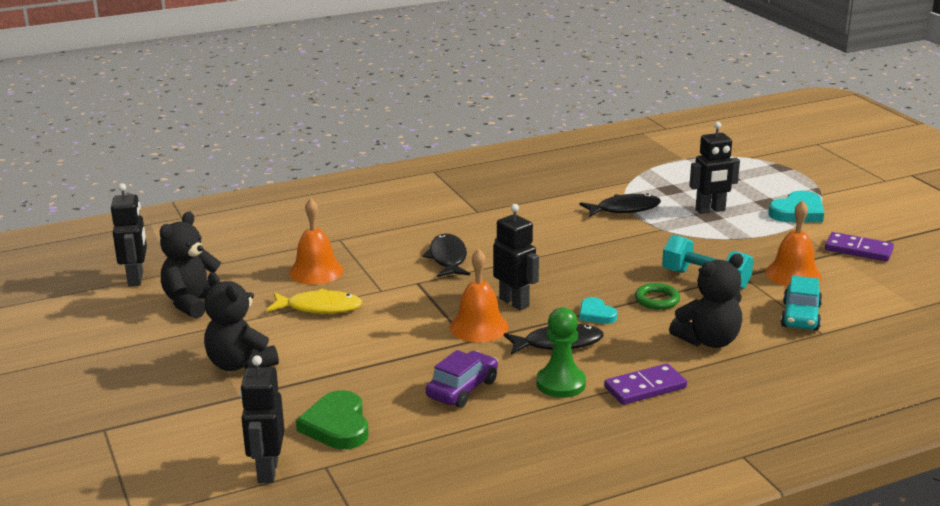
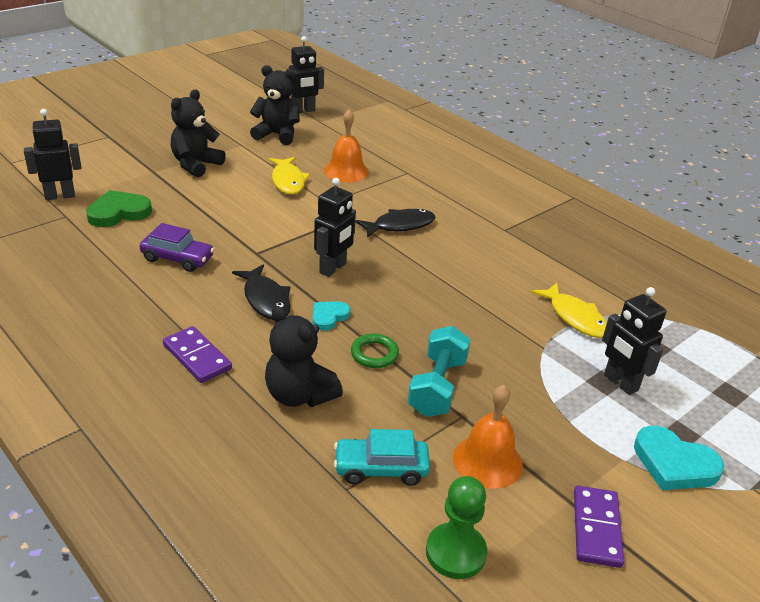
camera: 70 degrees right, 10 degrees up
(479, 327) = (282, 255): orange bell -> none
(561, 384) = (195, 307): green pawn -> green pawn (455, 552)
(624, 209) = (575, 317): black fish -> yellow fish

